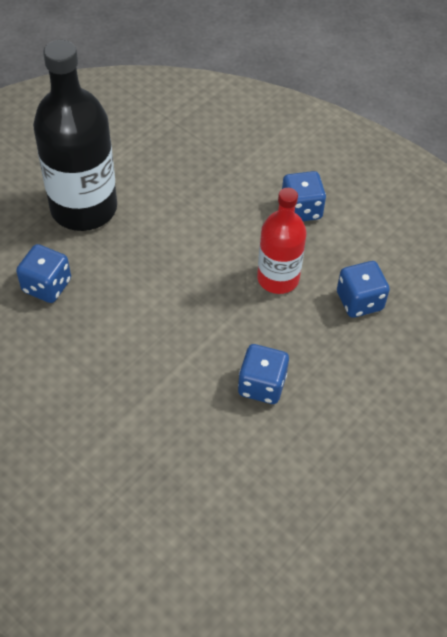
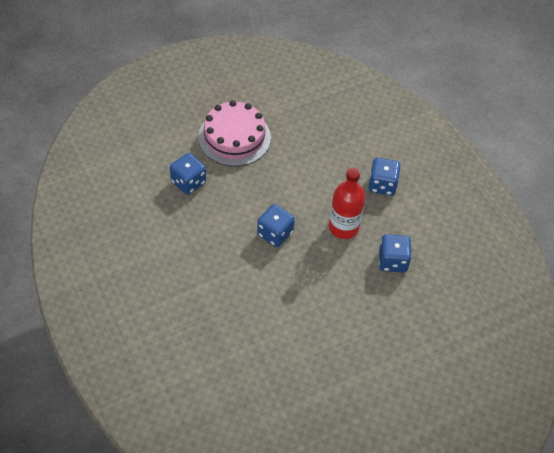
camera: 20 degrees right, 0 degrees up
(84, 208) = (234, 137): black bottle -> pink cake
(262, 385) = (299, 294): blue dice -> blue dice (275, 233)

